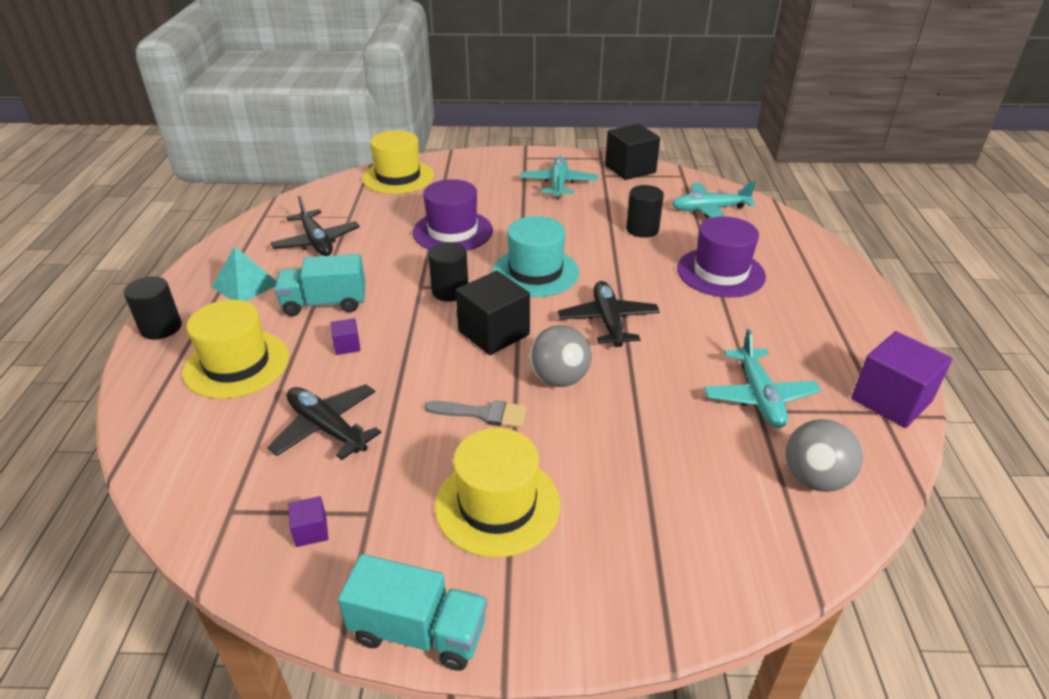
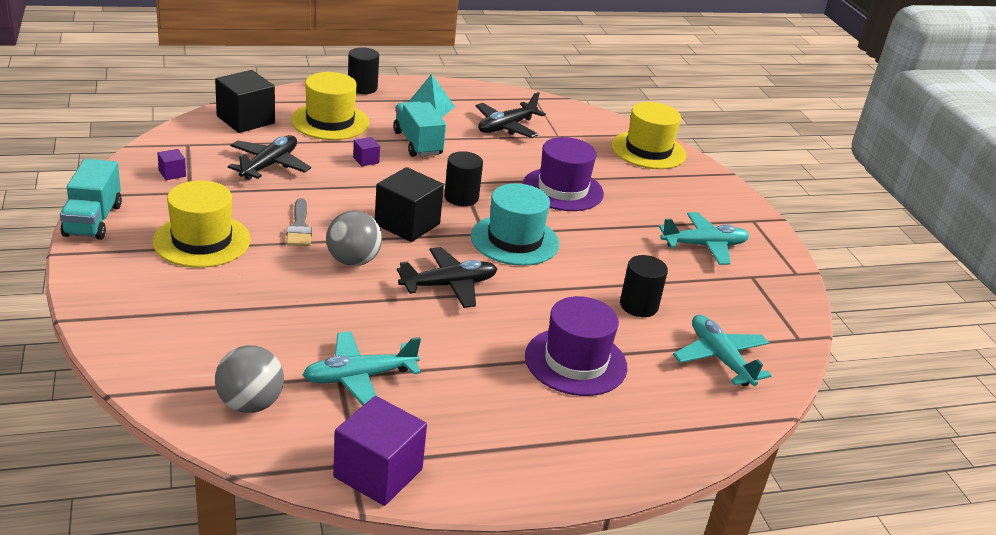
camera: 70 degrees right, 5 degrees down
(630, 169) = (783, 296): black cube -> black cube (245, 120)

